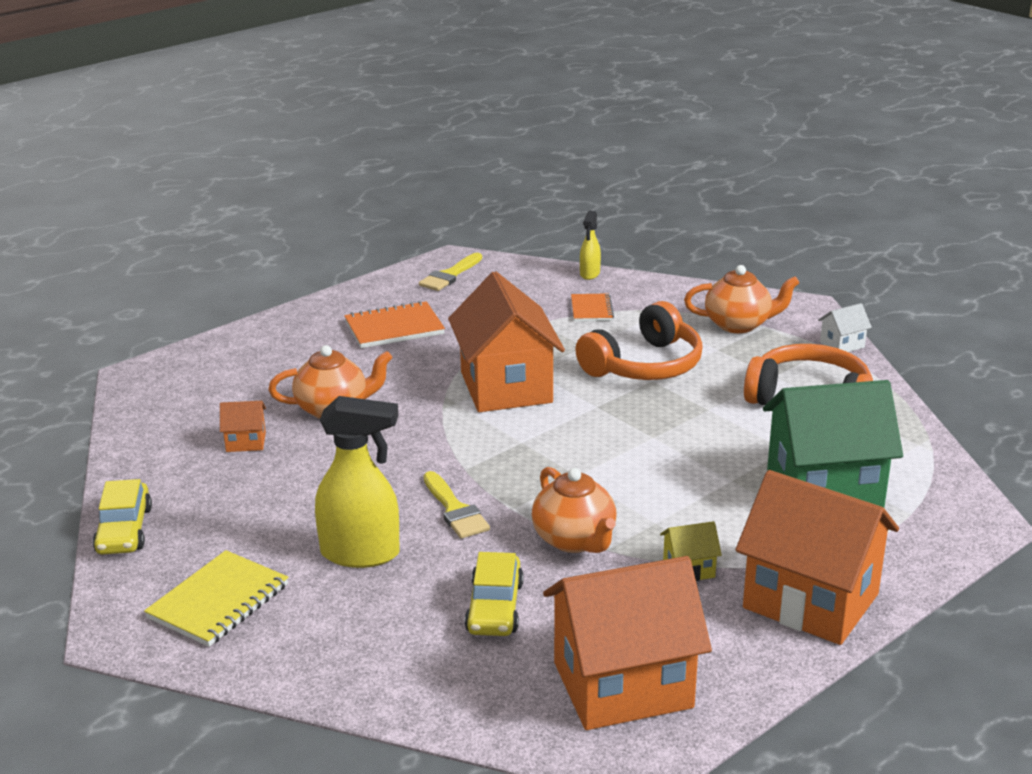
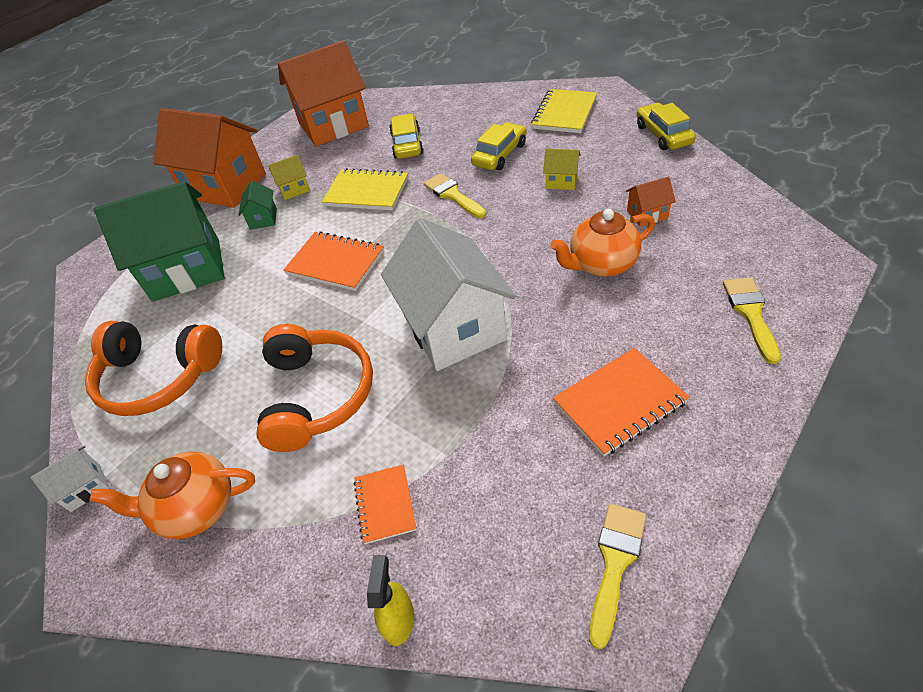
camera: 175 degrees right, 20 degrees up
(242, 356) = (750, 313): none -> yellow brush
(307, 497) = (561, 181): none -> yellow house
(361, 554) = (500, 154): yellow spray bottle -> yellow car
(506, 387) = (454, 328): orange house -> white house
(575, 540) = (366, 192): orange teapot -> yellow notebook
(624, 461) = (335, 263): none -> orange notebook
(644, 365) = (317, 395): orange headphones -> orange headphones turned 135 degrees clockwise
(731, 533) = (263, 219): none -> green house

